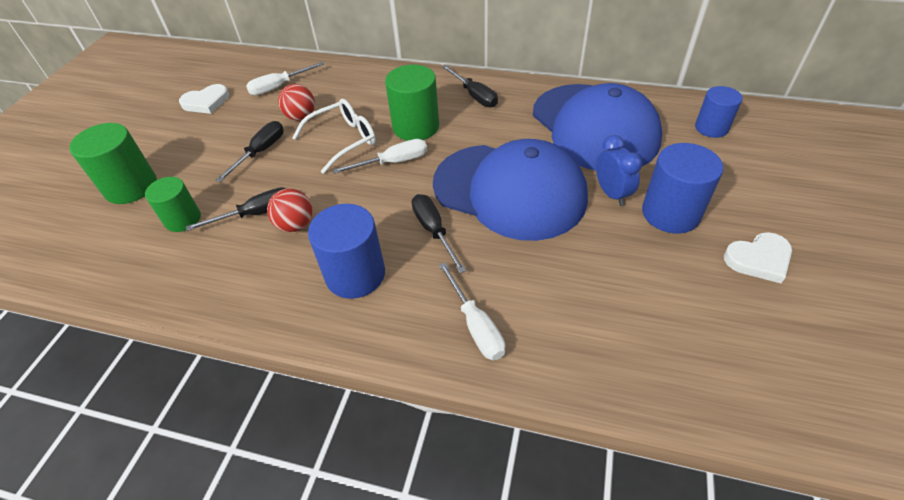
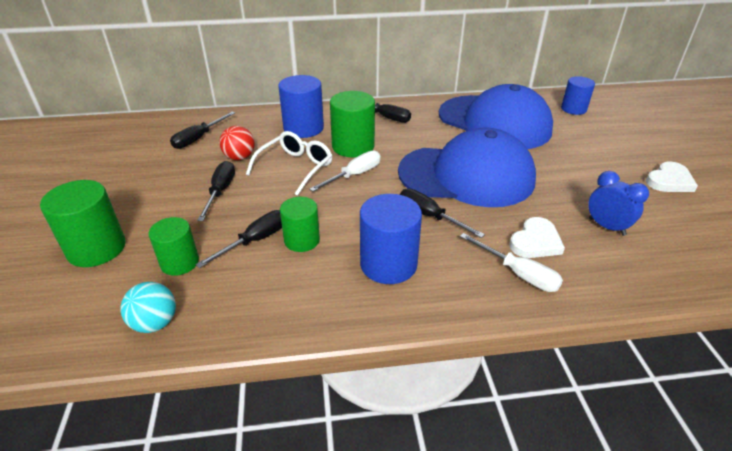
camera: 25 degrees left, 10 degrees down
(130, 273) = (155, 323): none -> turquoise ball
(206, 102) = (129, 162): white heart -> white heart (535, 242)
(279, 87) = (198, 138): white screwdriver -> black screwdriver
(295, 225) = (302, 240): red ball -> green cylinder
(611, 194) = (542, 162): blue clock -> blue clock (606, 227)
(670, 213) = (592, 166): blue cylinder -> blue cylinder (303, 128)

